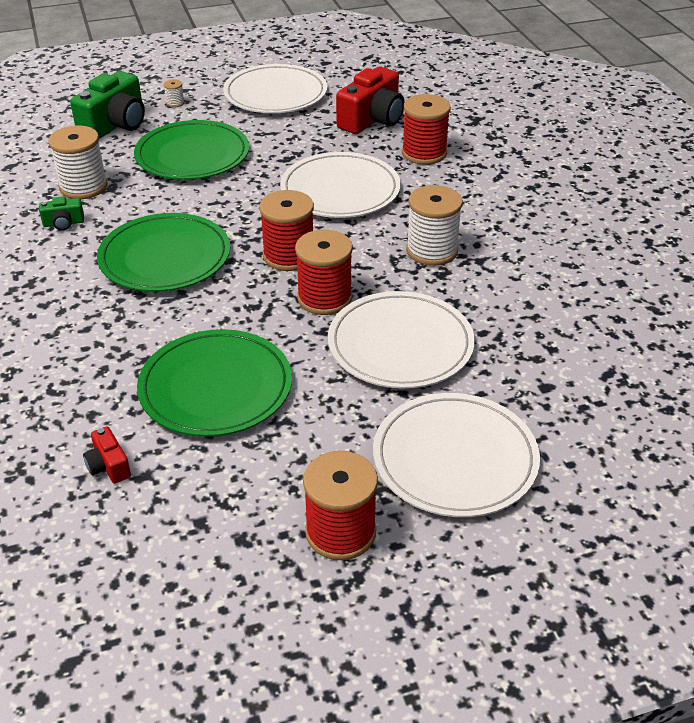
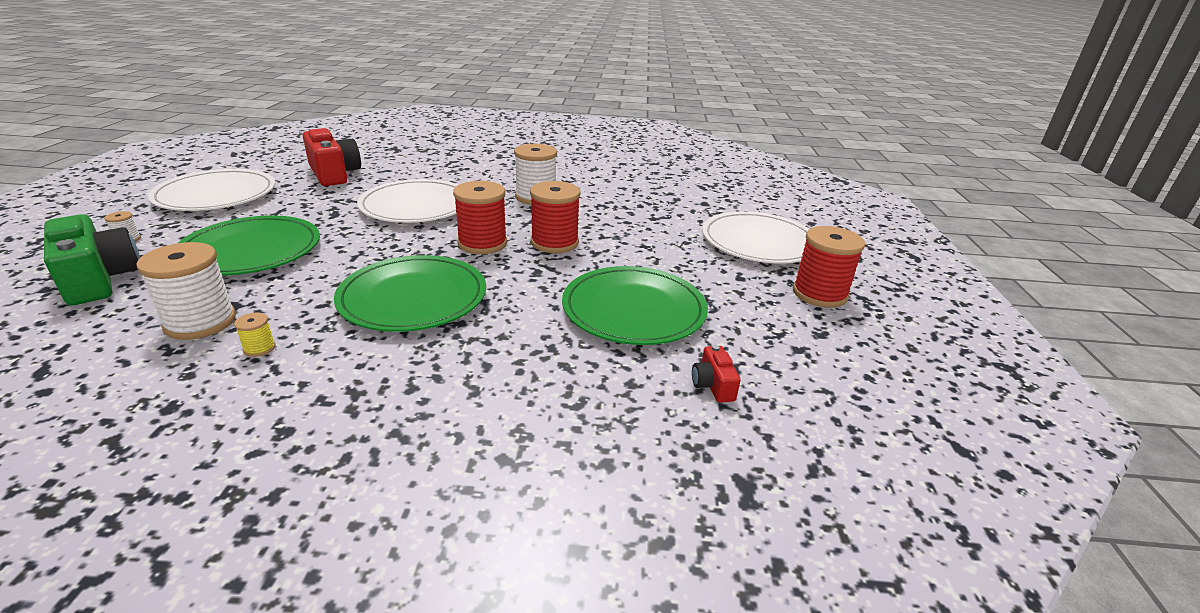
camera: 70 degrees left, 10 degrees down
(63, 223) = (259, 348): green camera -> yellow spool
(108, 466) = (713, 385): red camera -> red camera turned 90 degrees clockwise
(400, 344) = (633, 231): white plate -> none
(424, 153) = (411, 171): red spool -> none

